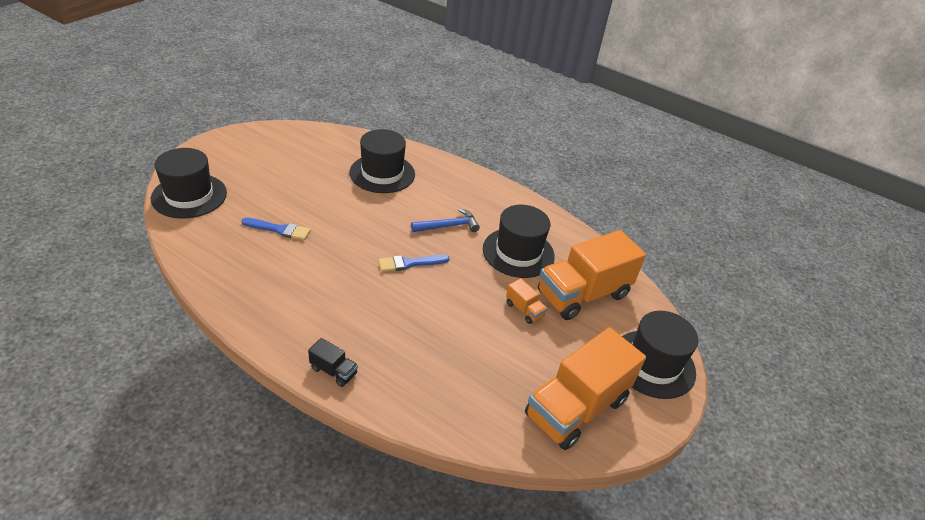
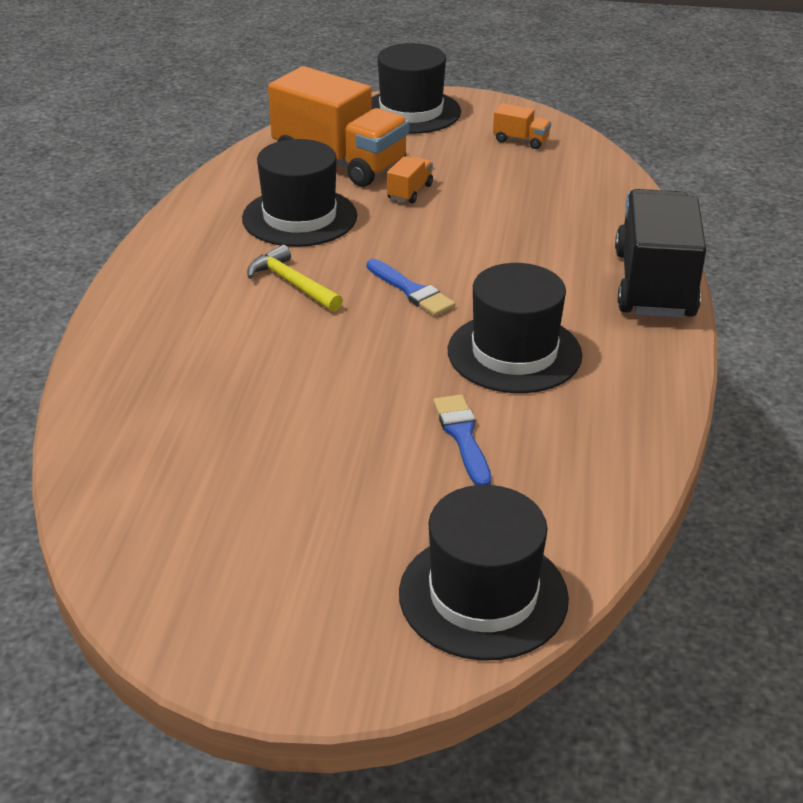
camera: 110 degrees left, 5 degrees down
(333, 371) = (654, 284): black truck -> black truck, size x2.39
(382, 173) = (198, 391): black hat -> black hat (514, 353)
(448, 226) = (292, 283): blue hammer -> yellow hammer
(576, 408) = (521, 140): orange truck -> orange truck, size x0.42

